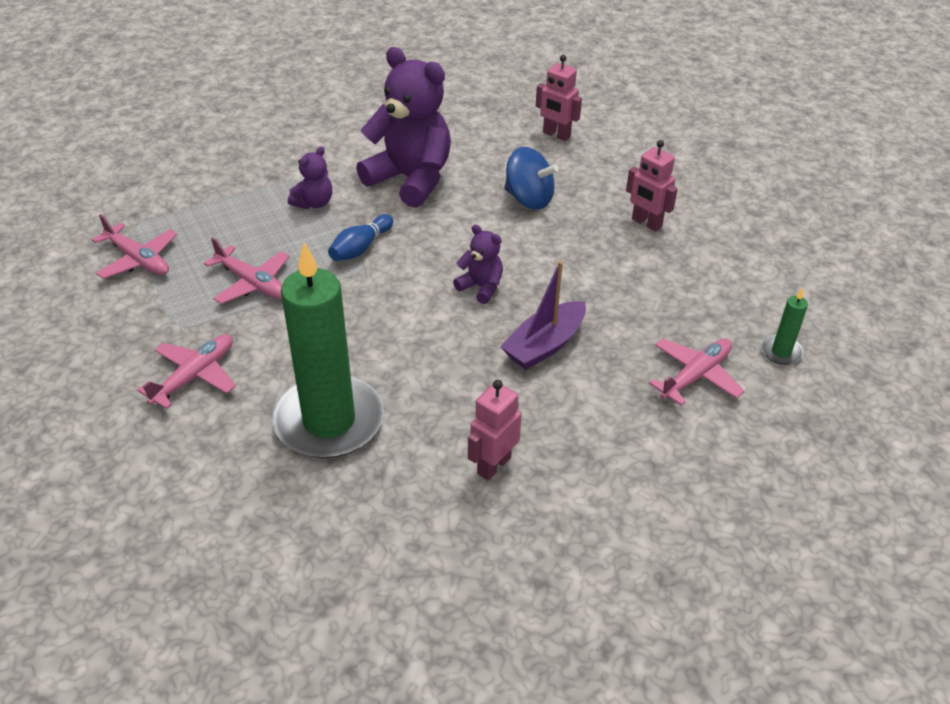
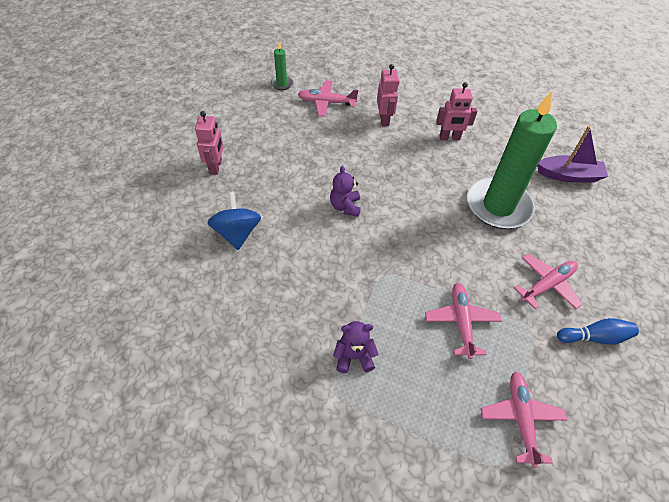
camera: 130 degrees left, 10 degrees up
(194, 376) = (547, 285): pink plane -> pink plane turned 150 degrees clockwise
(360, 248) = (371, 288): blue bowling pin -> blue bowling pin (594, 337)
(410, 179) = (271, 315): purple teddy bear -> none
(544, 345) = (361, 158): purple boat -> purple boat (568, 175)
(556, 135) = (138, 262): pink robot -> pink robot (384, 120)

